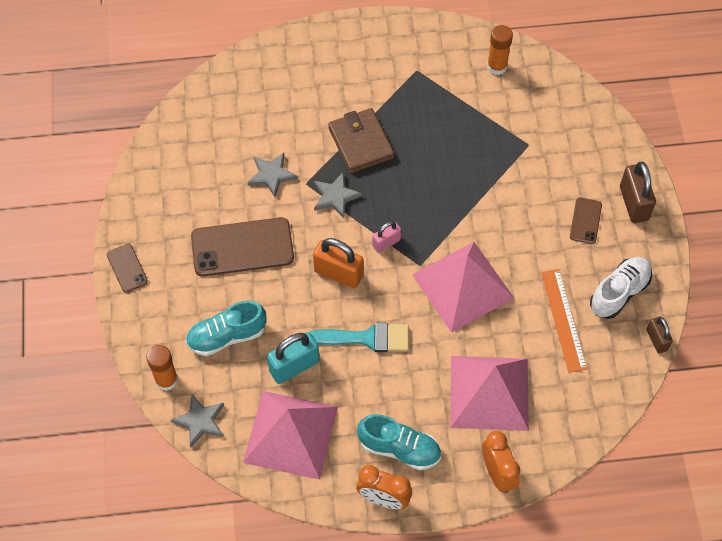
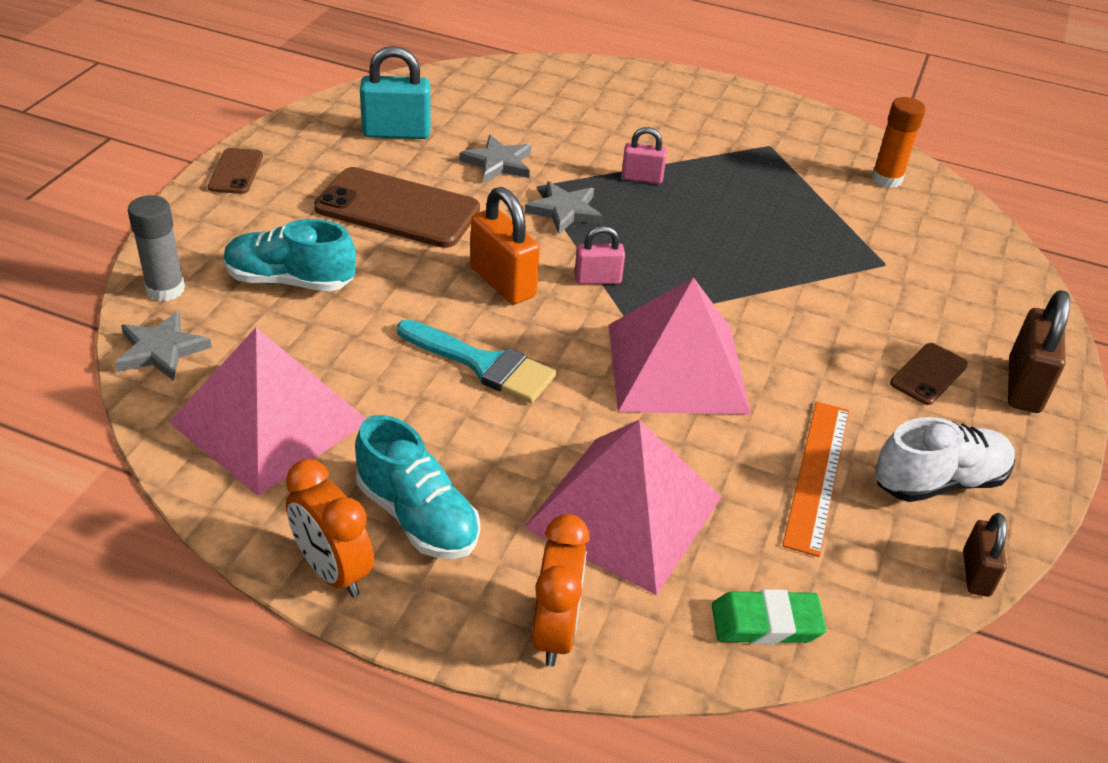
camera: 25 degrees right, 20 degrees down
(166, 380) = (165, 289): orange glue stick -> grey glue stick
(294, 366) = (350, 349): turquoise padlock -> turquoise padlock (396, 133)
(361, 143) = (642, 178): brown wallet -> pink padlock
(581, 418) = (766, 623): none -> green eraser

